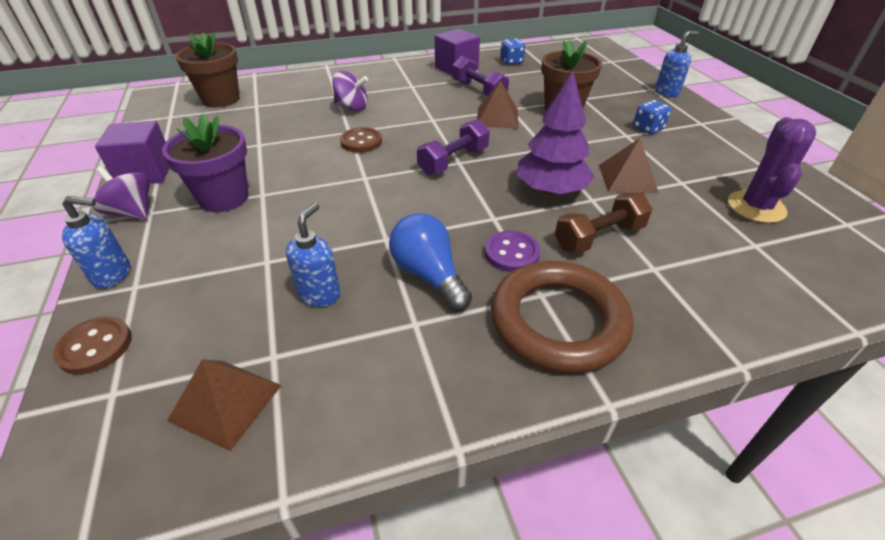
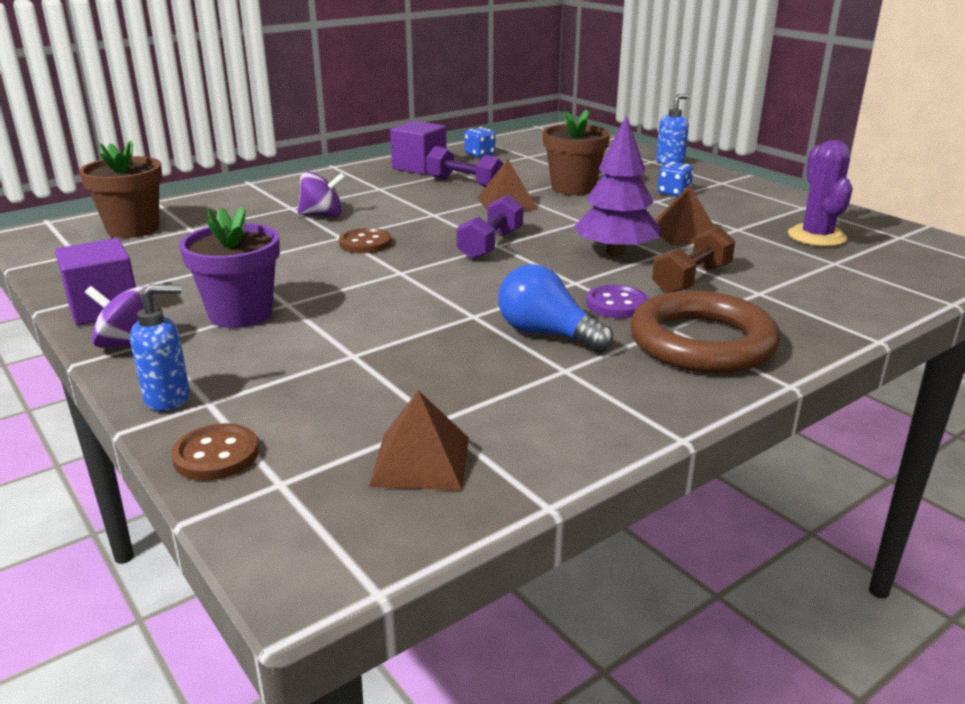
camera: 20 degrees left, 15 degrees down
(320, 294) = (442, 368): blue soap dispenser -> none

